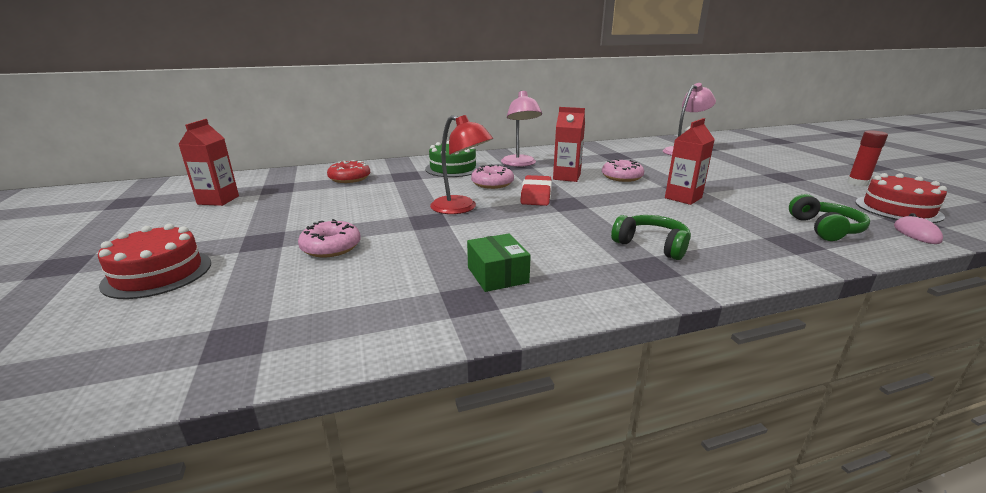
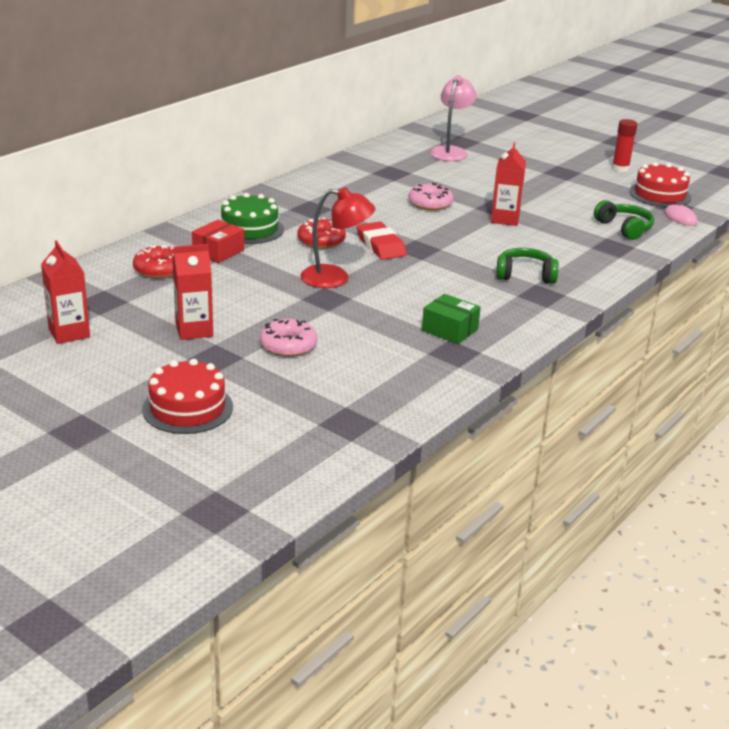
camera: 35 degrees left, 5 degrees up
(407, 176) = (218, 251): none -> red box
(492, 183) = (321, 241): pink donut -> red donut
(520, 164) = (311, 206): pink lamp -> none
(566, 177) = (380, 215): red carton -> red carton (194, 330)

